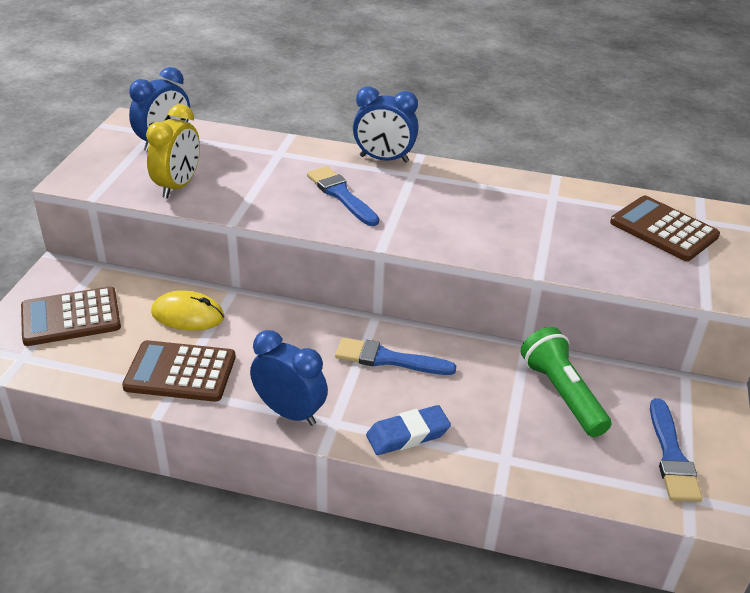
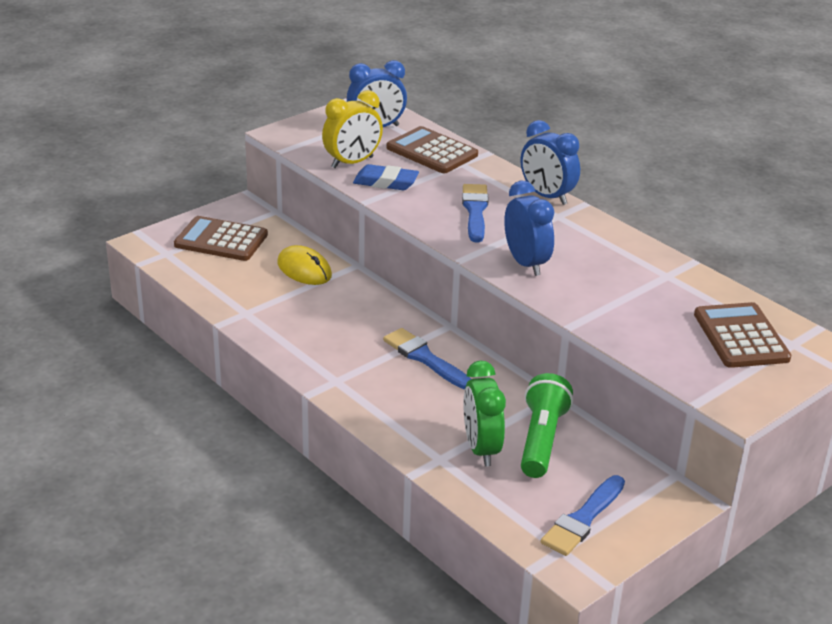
camera: 35 degrees right, 5 degrees down
(180, 372) = (261, 304): brown calculator -> brown calculator (432, 151)
(290, 412) = (311, 361): blue clock -> blue clock (526, 263)
(407, 435) = (382, 411): blue eraser -> blue eraser (385, 182)
(527, 429) = (481, 449): none -> green clock

